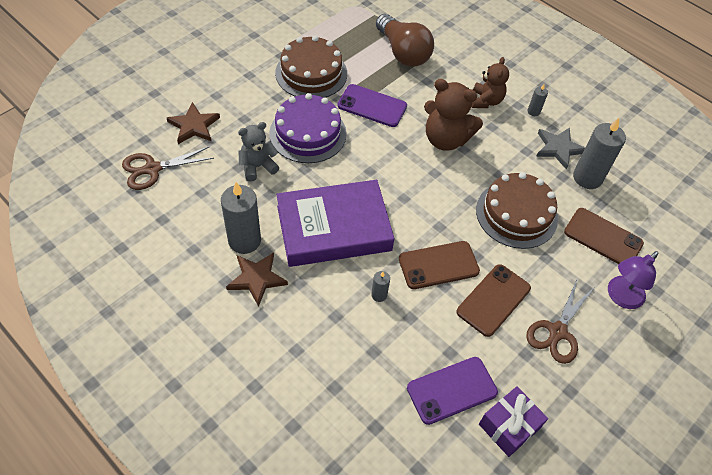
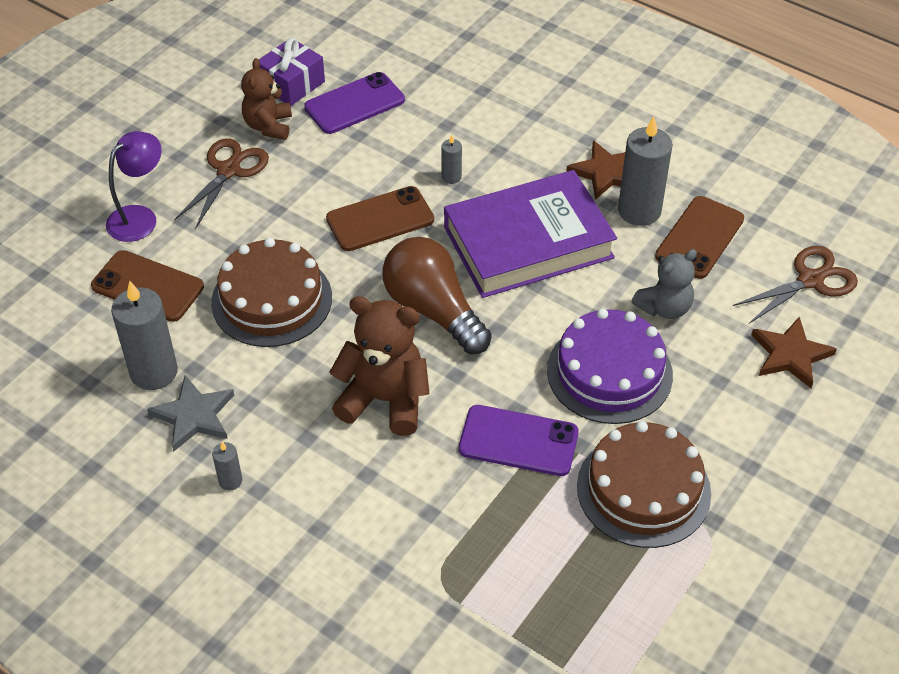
camera: 175 degrees right, 5 degrees down
(403, 52) = (484, 572): brown light bulb -> brown light bulb (433, 310)
(486, 101) = (317, 487): brown teddy bear -> brown teddy bear (268, 126)
(493, 300) = (307, 191): brown phone -> brown phone (700, 238)

